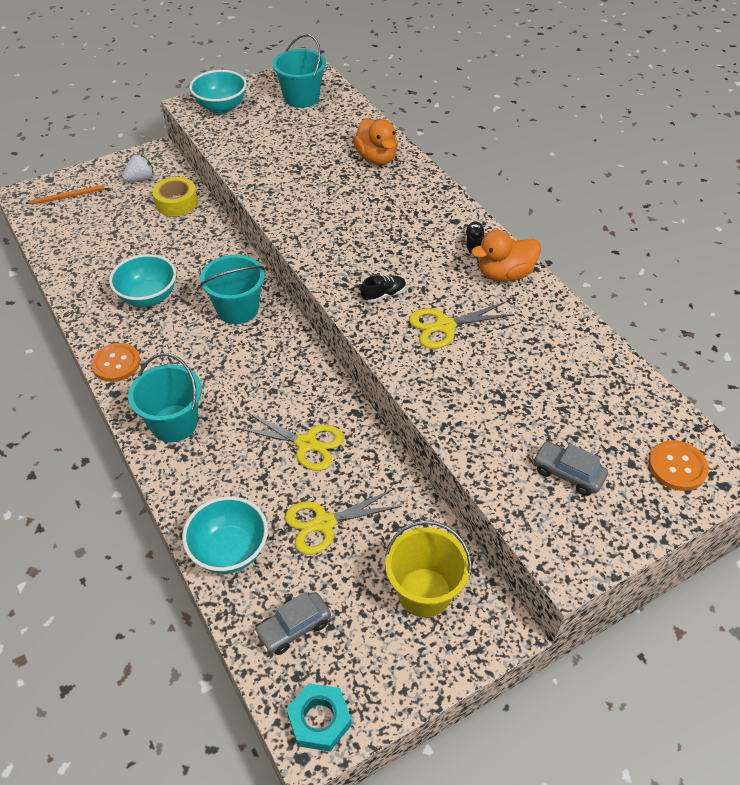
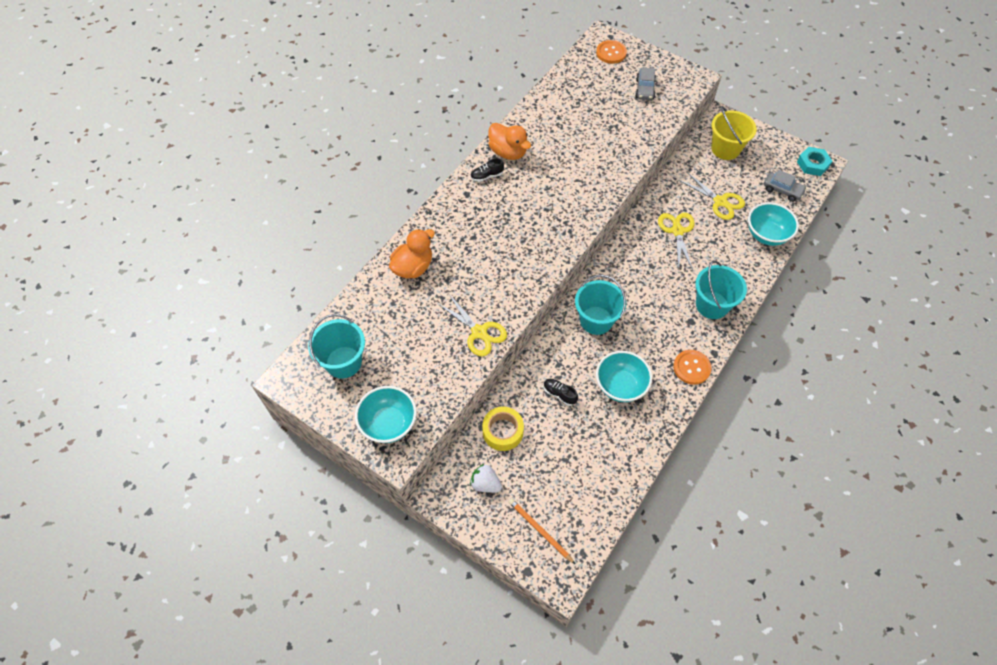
camera: 115 degrees left, 10 degrees up
(383, 295) = (566, 206): black shoe -> black shoe (559, 394)
(444, 326) = (574, 167): yellow scissors -> yellow scissors (479, 332)

